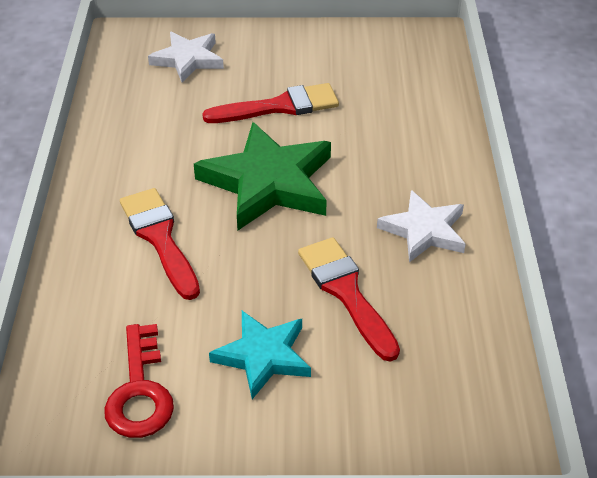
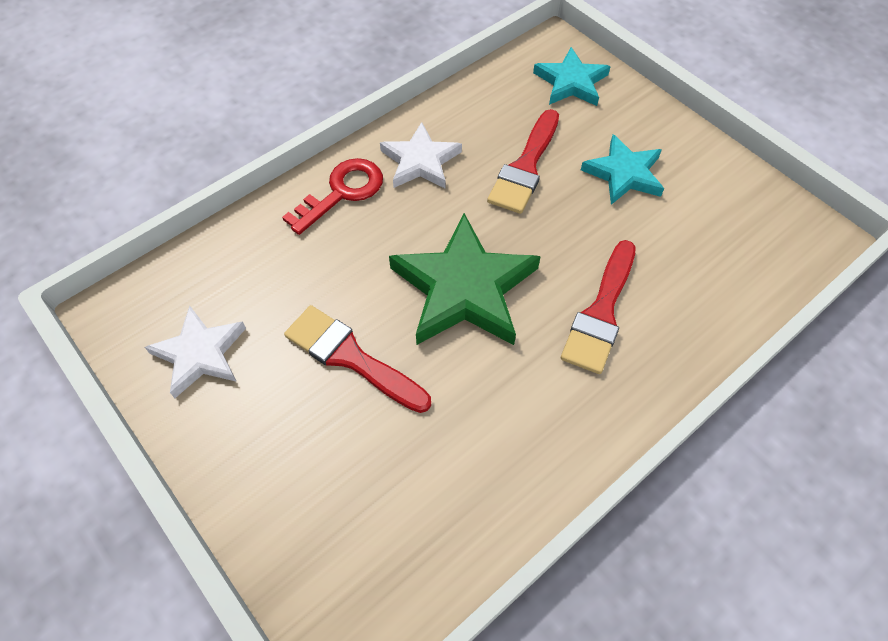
camera: 130 degrees left, 15 degrees up
(140, 392) = (723, 213): red key -> red key (342, 192)
(188, 59) = (340, 515): white star -> white star (200, 354)
(426, 410) = (571, 82): none -> turquoise star

